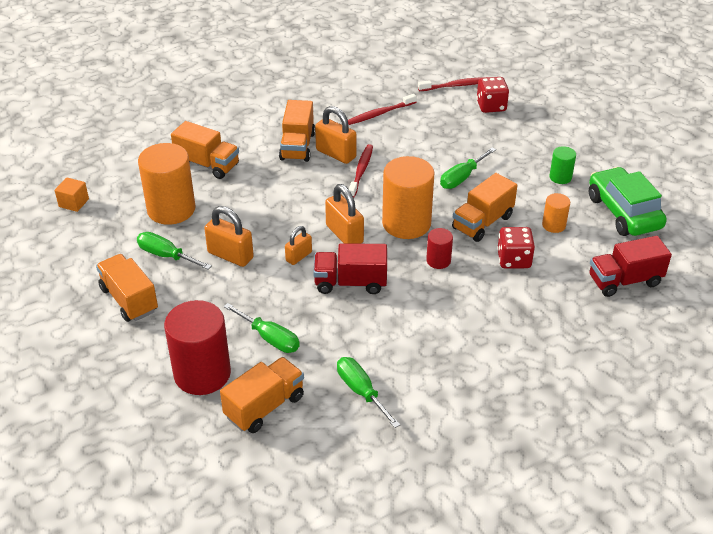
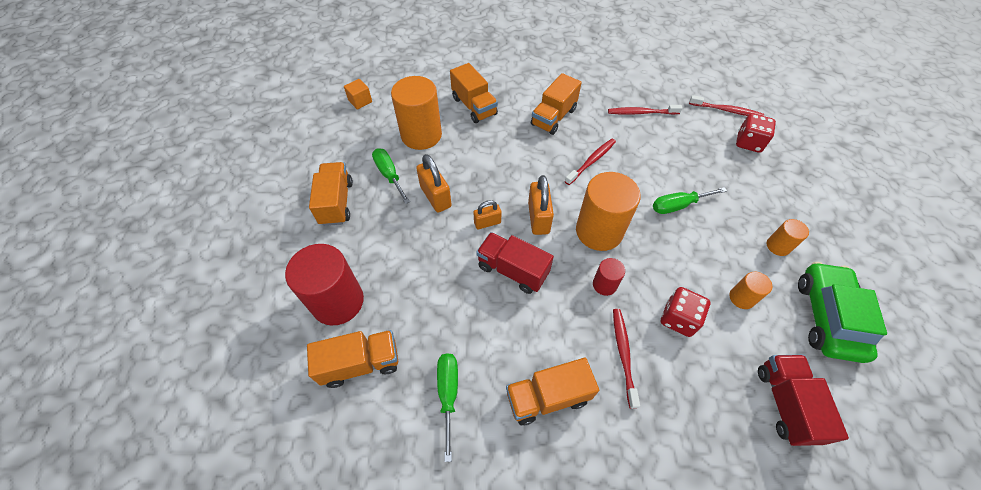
camera: 30 degrees right, 15 degrees up
(270, 338) = (411, 294): green screwdriver -> none
(336, 154) = (580, 136): orange padlock -> none
(482, 222) = (670, 262): orange truck -> orange truck (547, 397)
(486, 302) = (623, 354): none -> red toothbrush
(560, 177) = (778, 246): green cylinder -> orange cylinder
(624, 281) = (785, 403): red truck -> red truck turned 75 degrees clockwise

